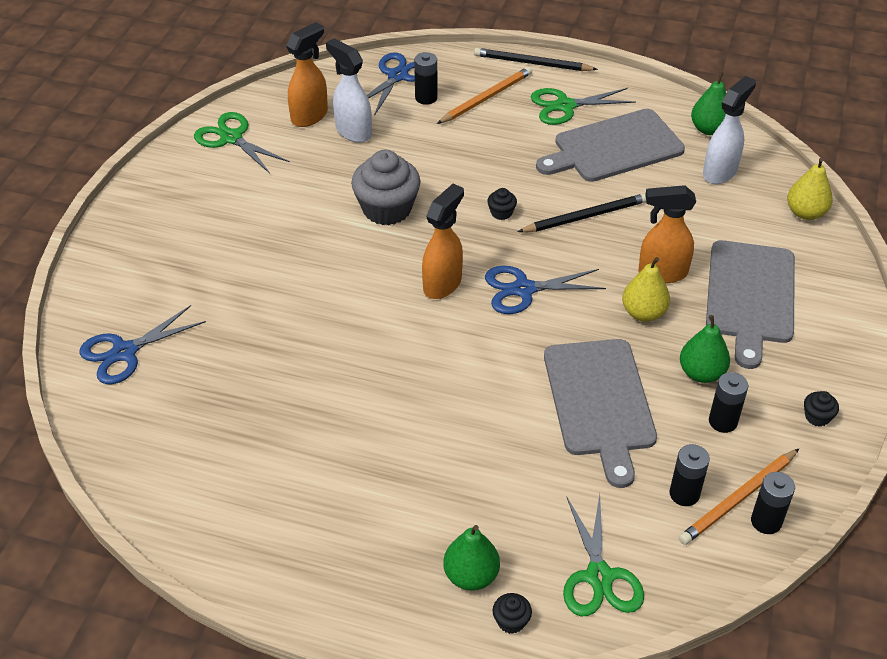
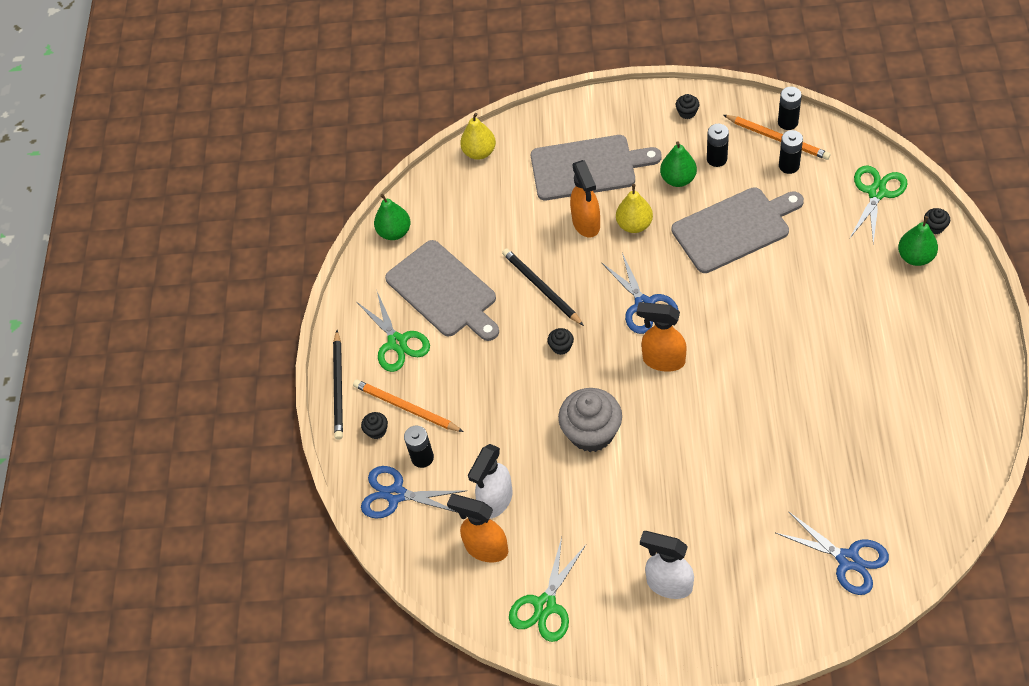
camera: 100 degrees left, 10 degrees up
(471, 77) = (377, 431): none -> black cupcake
(599, 576) = (877, 193): green scissors -> green scissors turned 45 degrees counterclockwise
(720, 172) = (449, 213): white spray bottle -> white spray bottle (668, 584)

